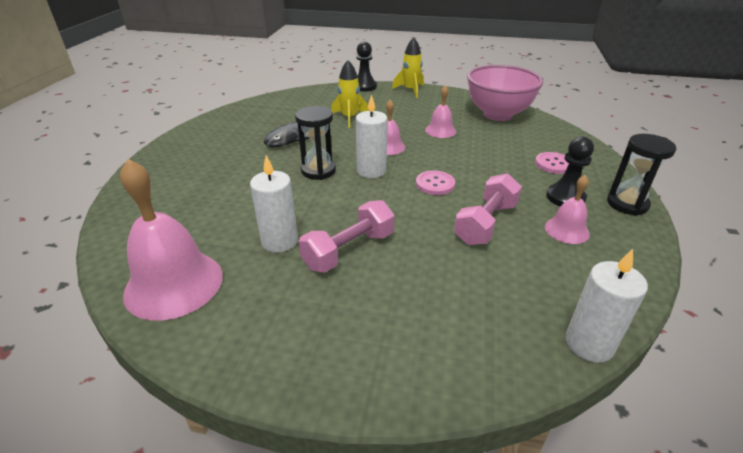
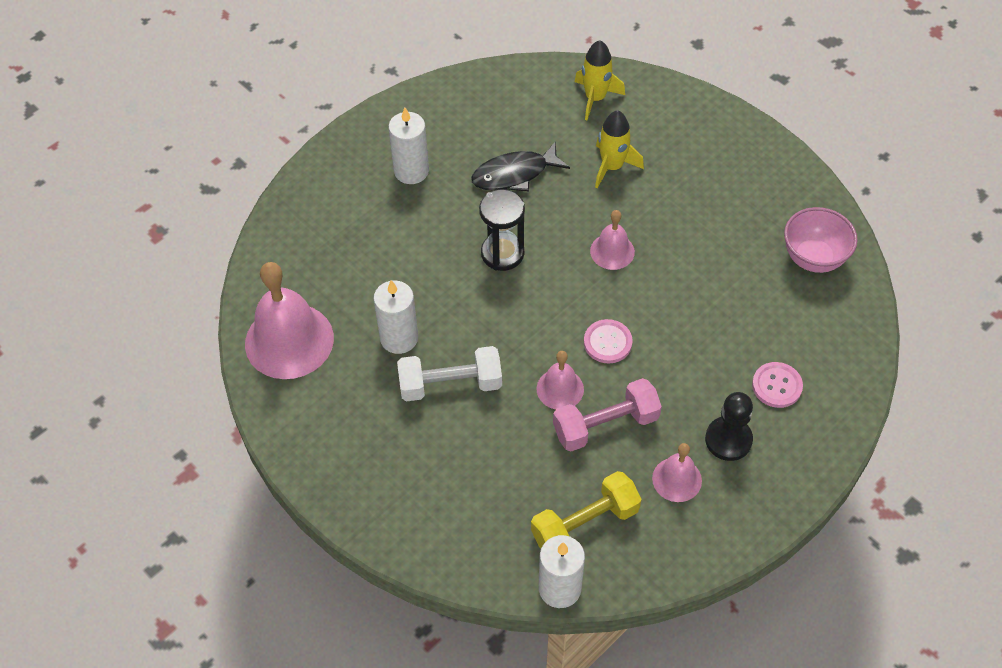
camera: 35 degrees right, 20 degrees up
(349, 250) = (450, 384): pink dumbbell -> white dumbbell
(364, 86) = (691, 98): black pawn -> none
(371, 171) = (558, 284): white candle -> white candle (411, 171)
(410, 90) = (748, 139): yellow rocket -> yellow rocket (595, 98)
(440, 130) = (703, 252): pink bell -> pink bell (560, 389)
(498, 115) = (813, 258): pink bowl -> pink bowl, size x0.65
(547, 287) = (585, 524): none -> yellow dumbbell
(627, 204) = (785, 487): black hourglass -> none

